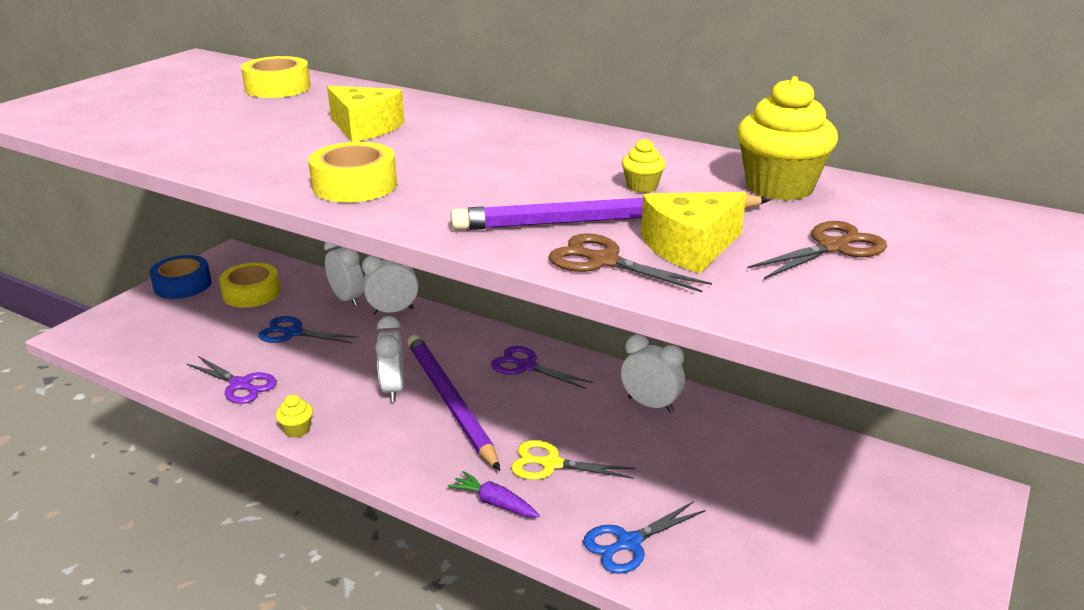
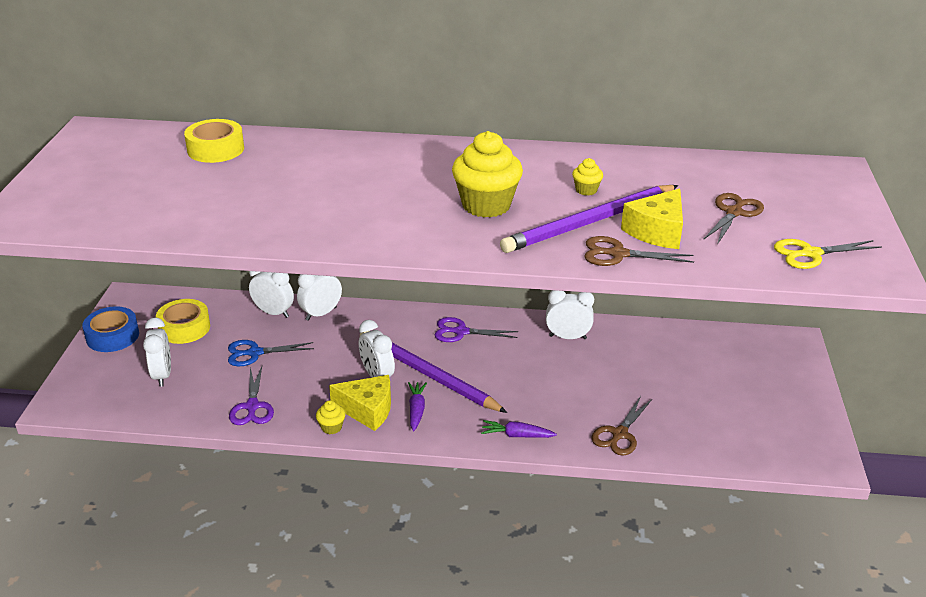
camera: 25 degrees left, 5 degrees up
(189, 331) = (162, 375): none -> white clock
(240, 385) = (252, 406): purple scissors -> purple scissors turned 75 degrees clockwise
(355, 185) = (395, 232): yellow tape -> none
(365, 128) = (339, 177): yellow cheese -> yellow cheese (367, 410)
(403, 438) = (416, 410): none -> purple carrot
(551, 464) = (533, 398): yellow scissors -> yellow scissors (811, 254)
(629, 543) = (619, 434): blue scissors -> brown scissors
(779, 187) = (668, 172): yellow cupcake -> yellow cupcake (486, 205)

